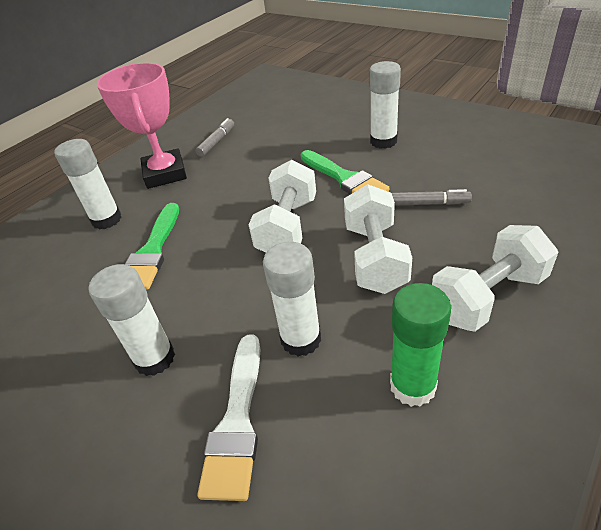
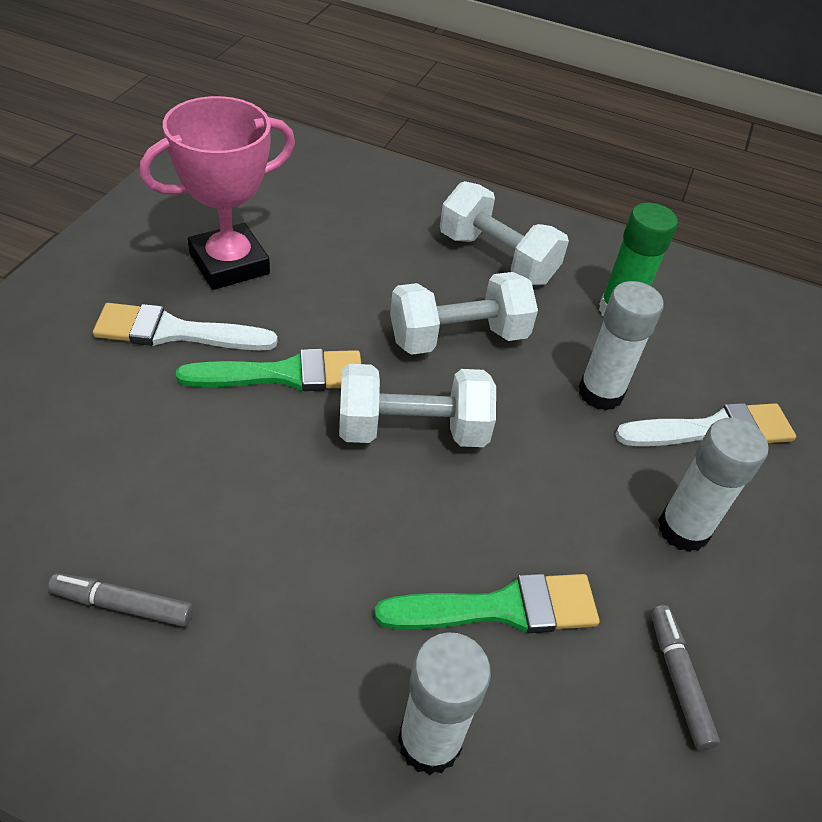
camera: 115 degrees left, 5 degrees up
(165, 174) = (255, 679): pink trophy -> pink trophy (229, 264)
(344, 178) = (284, 374): green brush -> green brush turned 45 degrees clockwise
(383, 141) = (175, 332): white glue stick -> white brush
(429, 203) = (345, 289): grey marker -> grey marker (678, 679)

